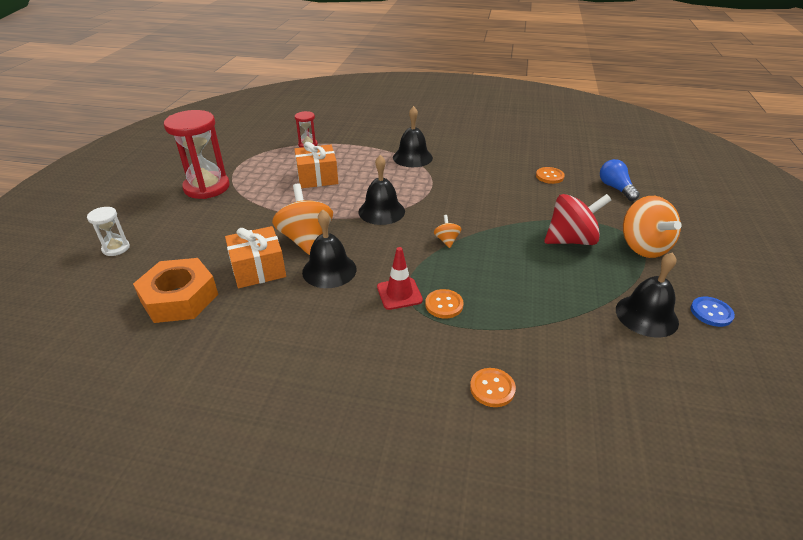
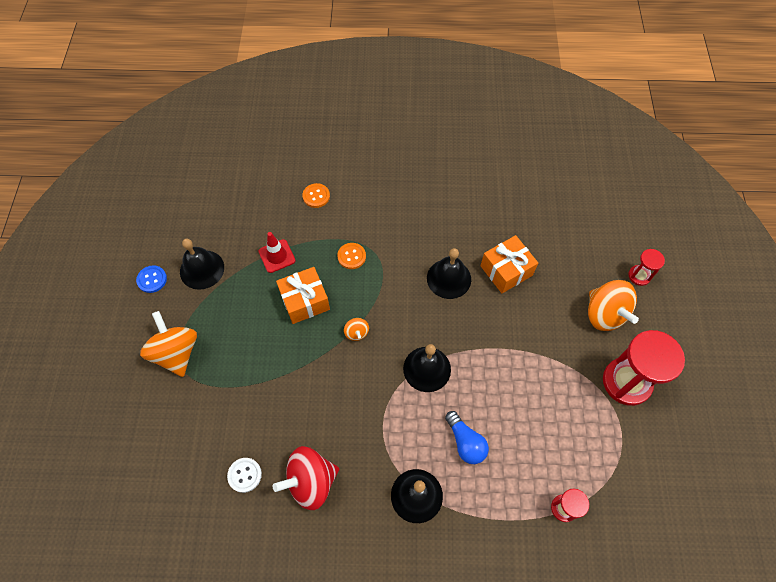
camera: 170 degrees right, 25 degrees up
(116, 248) = (639, 276): white hourglass -> red hourglass
(179, 298) = (548, 233): orange nut -> none
(306, 239) = (483, 313): orange spinning top -> orange spinning top (604, 314)
(317, 177) = (517, 424): orange gift -> orange gift (305, 301)
(399, 294) = (387, 262): red traffic cone -> red traffic cone (277, 256)
(549, 176) = (244, 475): orange button -> white button
(571, 240) = (241, 352): red spinning top -> red spinning top (311, 481)
(615, 188) = (172, 459): blue light bulb -> blue light bulb (465, 442)

